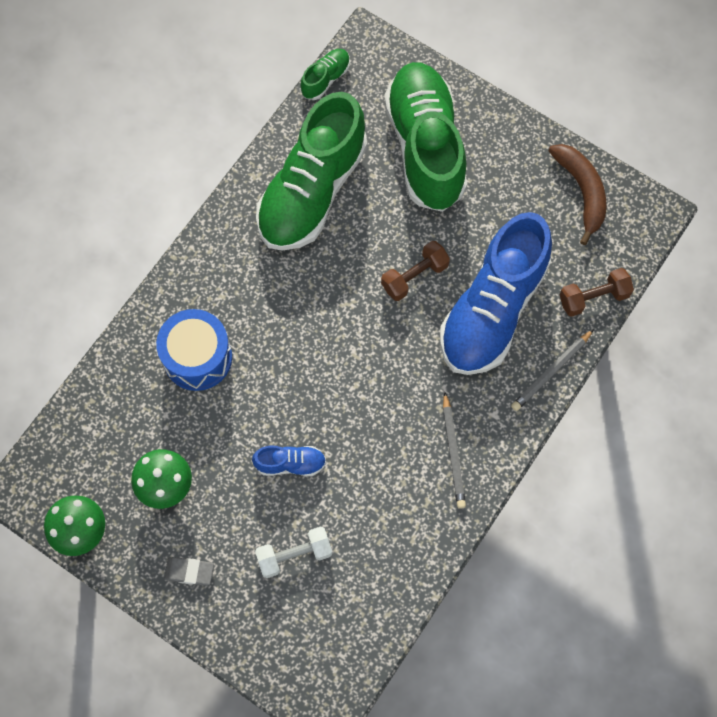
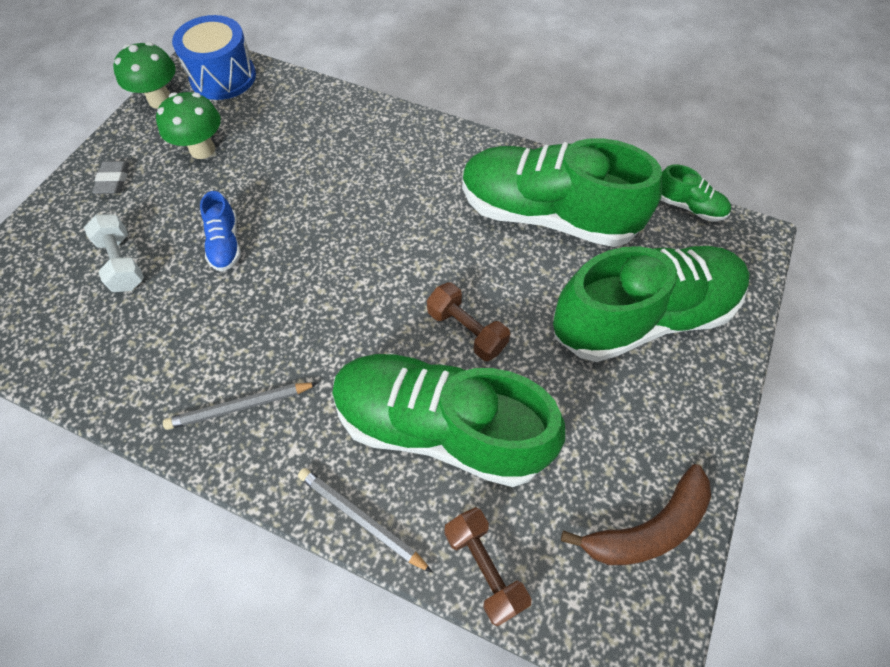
camera: 80 degrees right, 10 degrees down
(197, 357) = (337, 151): blue drum -> blue drum (223, 77)
(492, 309) = (440, 427): blue shoe -> green shoe

